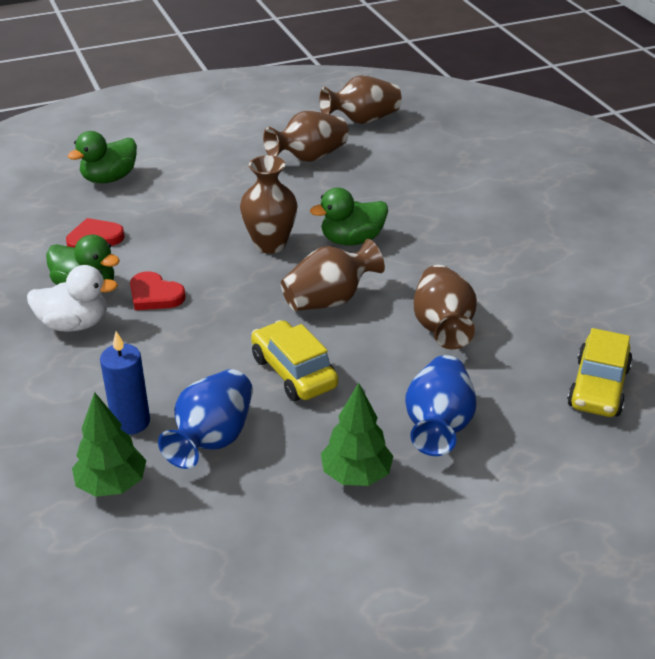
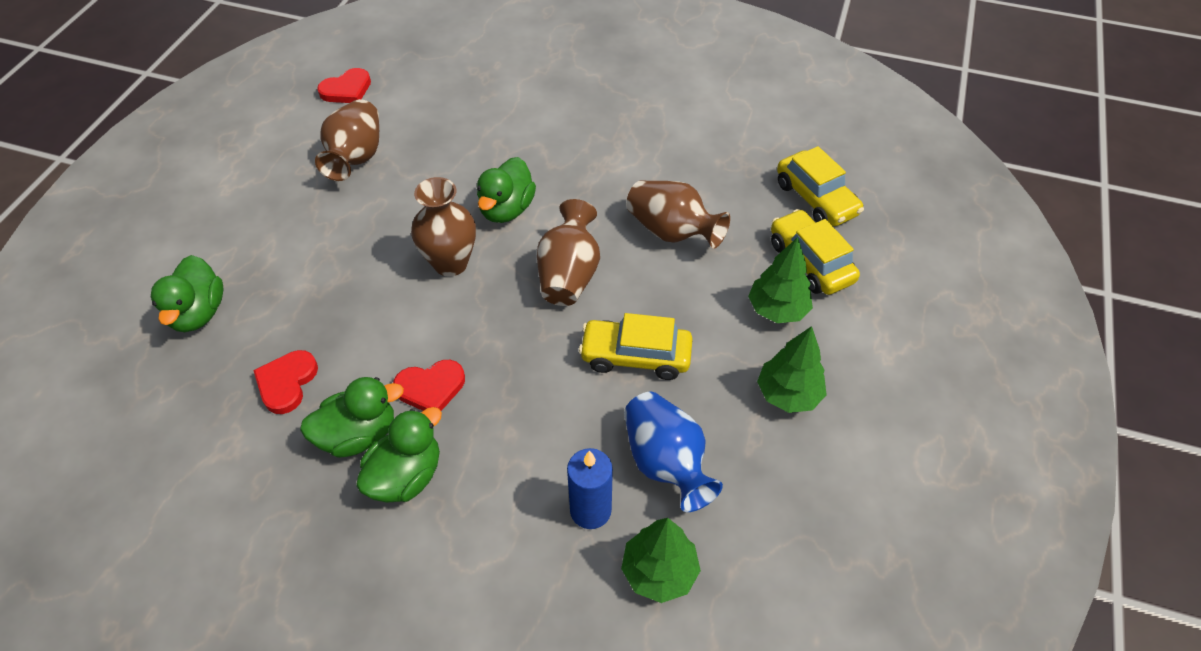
camera: 50 degrees left, 15 degrees up
(74, 324) = (406, 476): white duck -> green duck
(362, 120) = (347, 90): brown vase -> red heart
(438, 425) = (777, 310): blue vase -> green tree
(519, 419) = (810, 262): none -> yellow car

